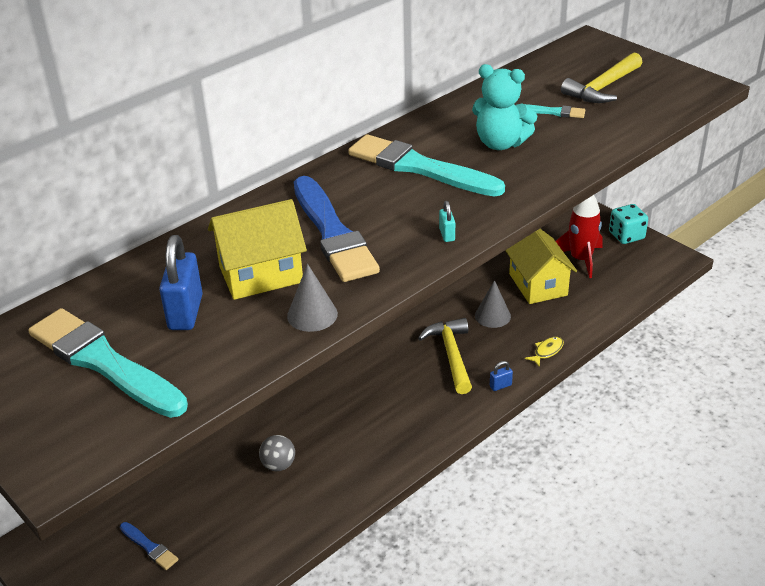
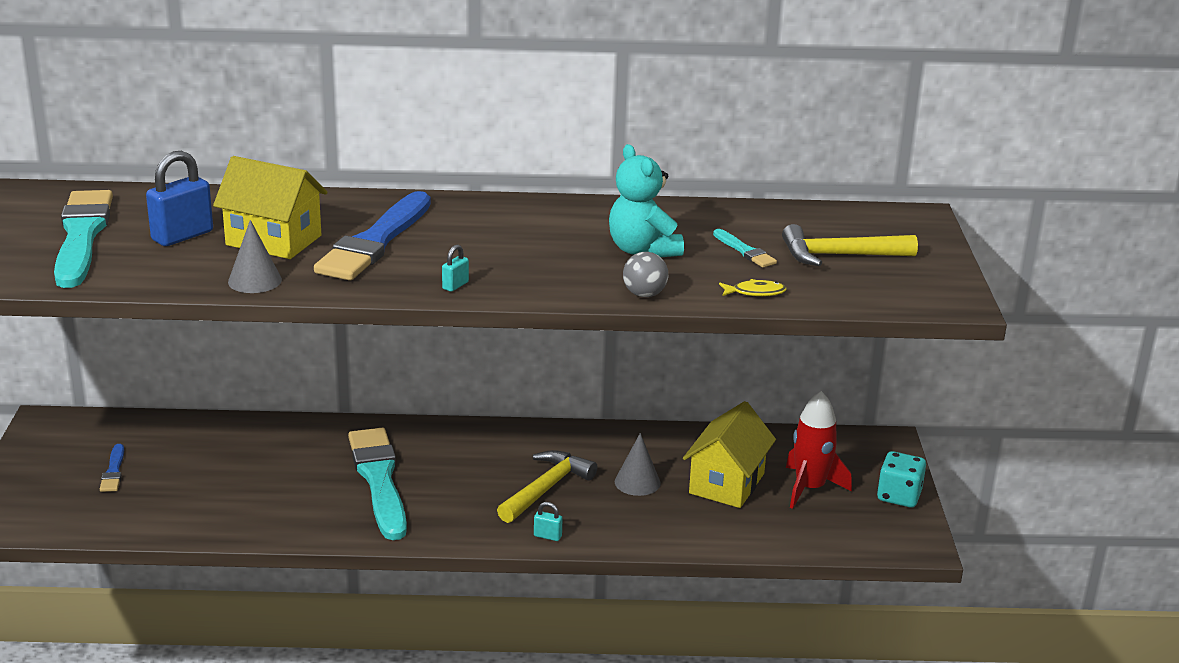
camera: 40 degrees right, 10 degrees down
(278, 465) = (280, 478): grey ball -> grey ball (644, 294)
(419, 167) = (535, 234): turquoise brush -> turquoise brush (379, 480)
(500, 386) = (547, 536): blue padlock -> turquoise padlock
(547, 351) = (637, 537): yellow fish -> yellow fish (755, 292)

